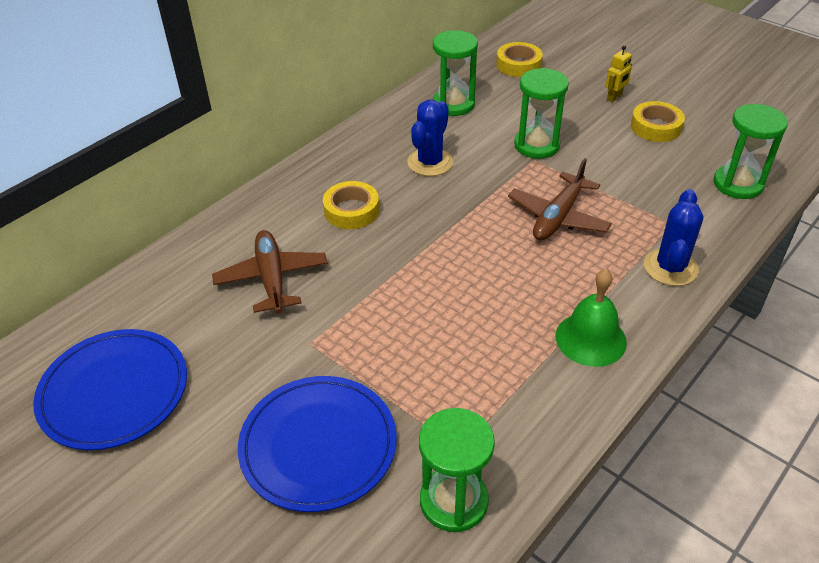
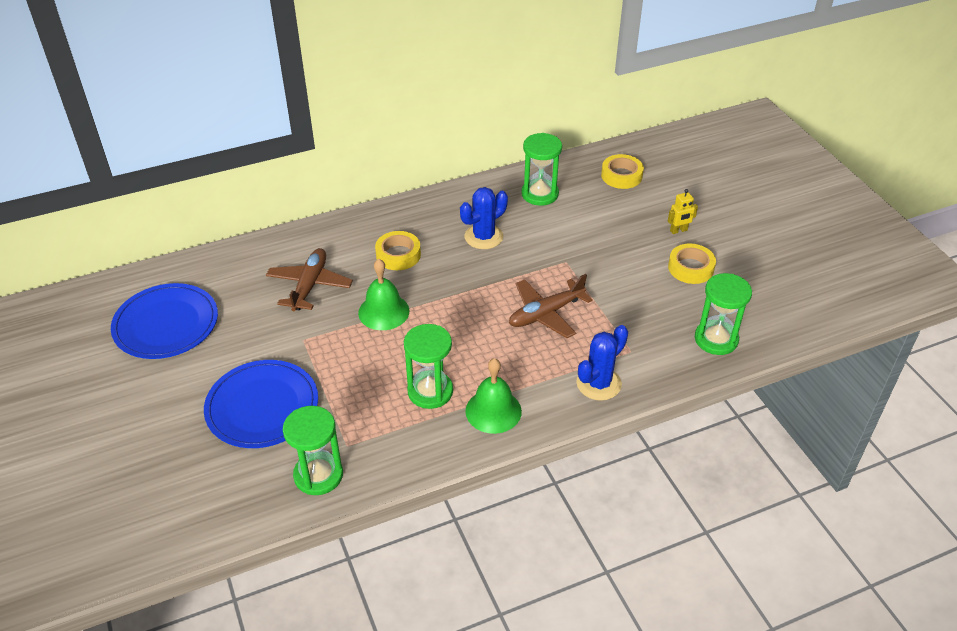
camera: 25 degrees right, 0 degrees up
(382, 276) = (383, 311): none -> green bell
(536, 145) = (578, 251): green hourglass -> green hourglass (430, 391)

